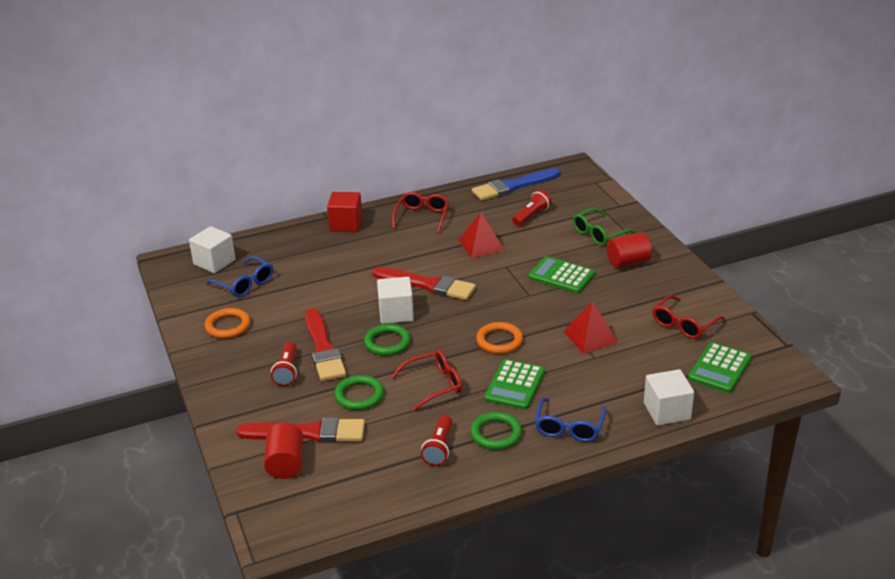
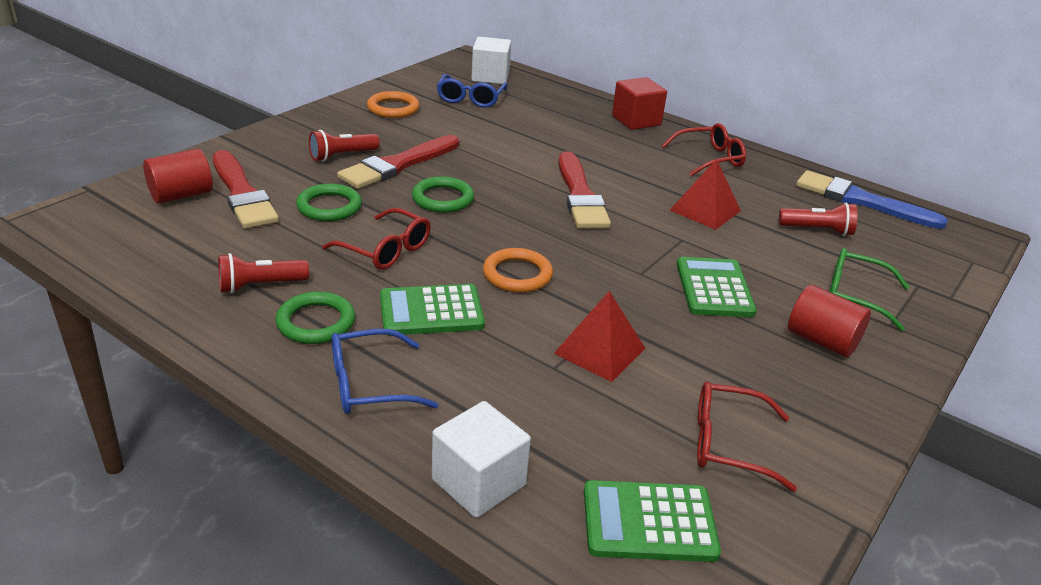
camera: 55 degrees right, 0 degrees up
(396, 313) = (504, 190): white cube -> none

